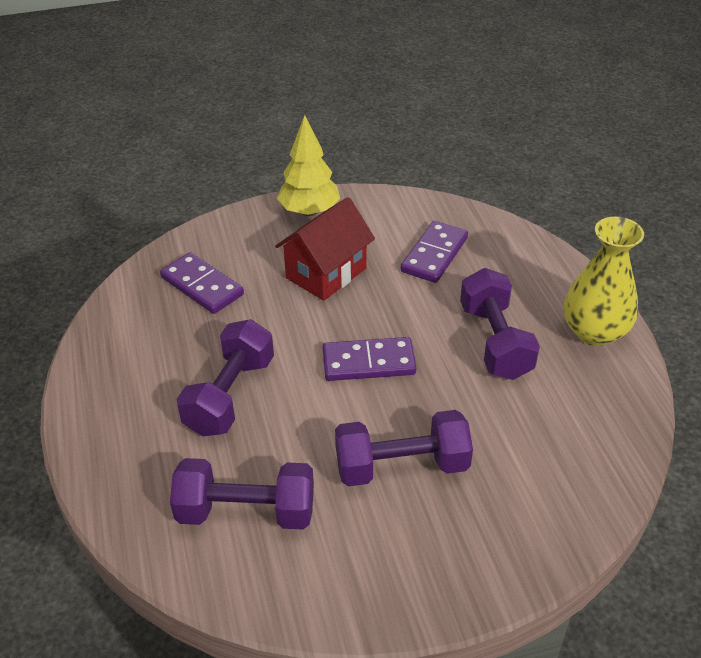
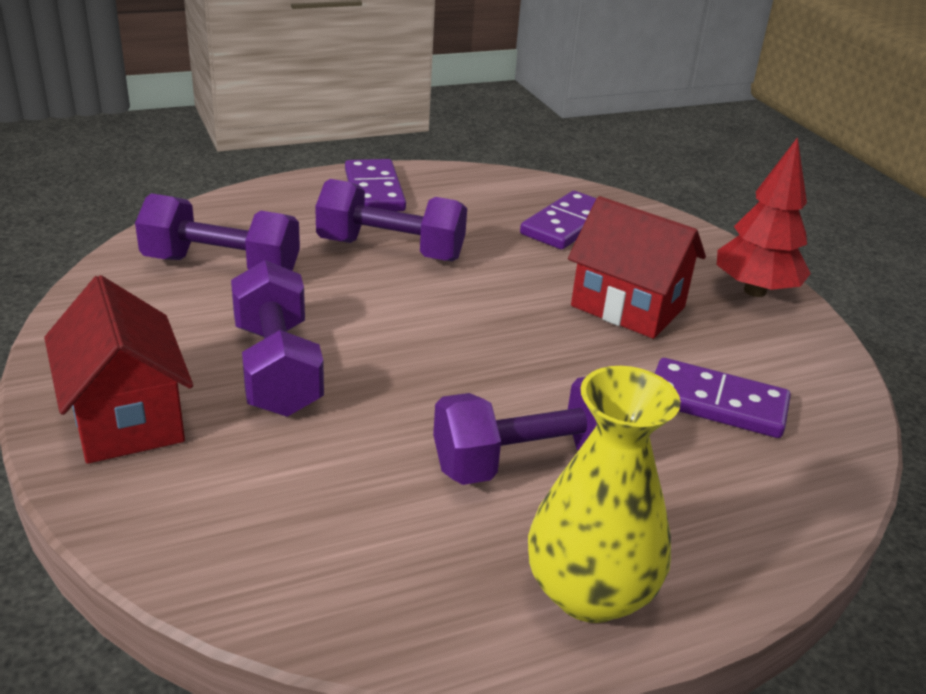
camera: 80 degrees right, 10 degrees down
(246, 512) = (221, 267): purple dumbbell -> purple dumbbell turned 75 degrees counterclockwise
(309, 211) = (754, 291): yellow tree -> red tree
(368, 362) = (460, 342): purple domino -> purple domino (374, 190)
(465, 554) = (126, 418): none -> red house

